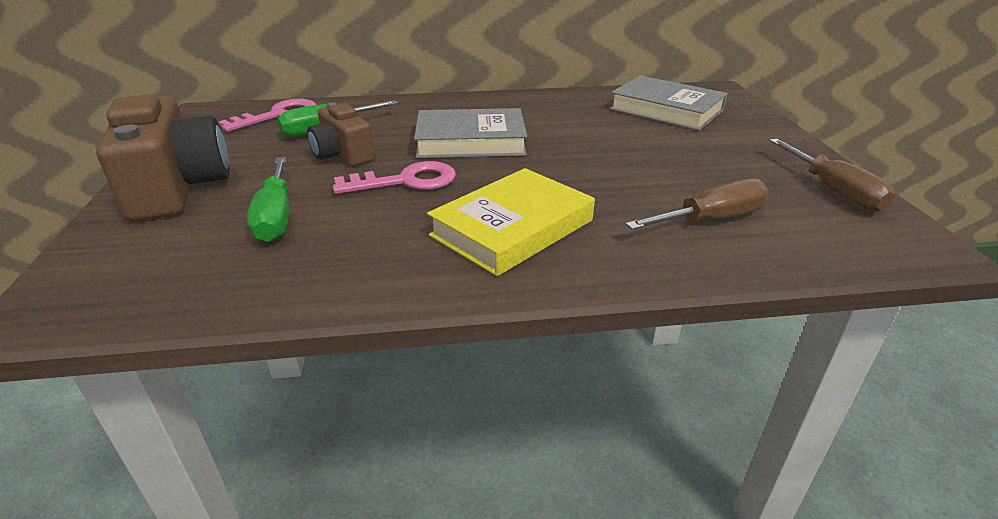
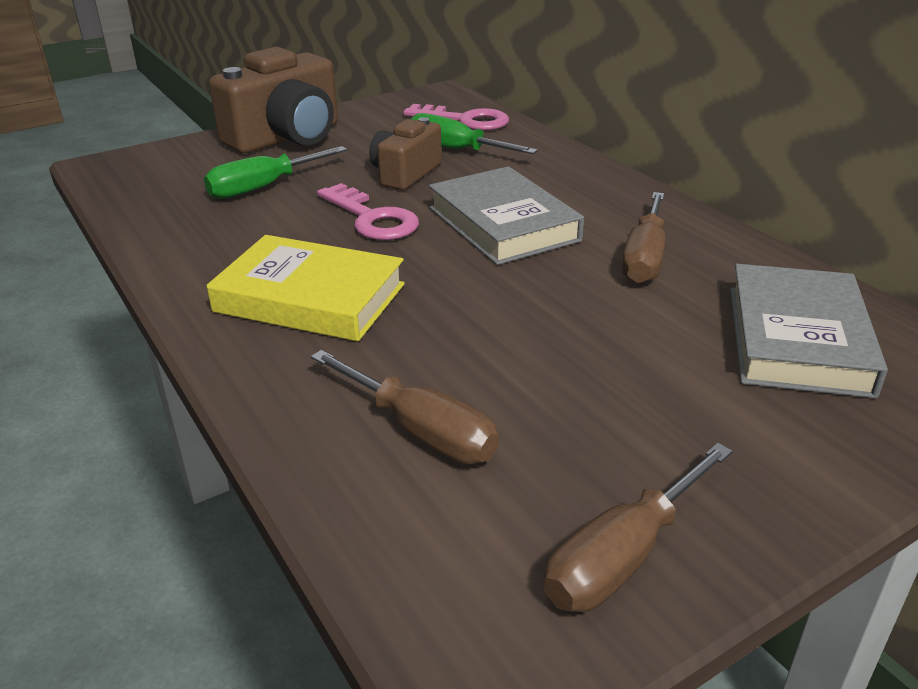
camera: 65 degrees right, 0 degrees up
(557, 117) = (644, 258): none -> brown screwdriver

